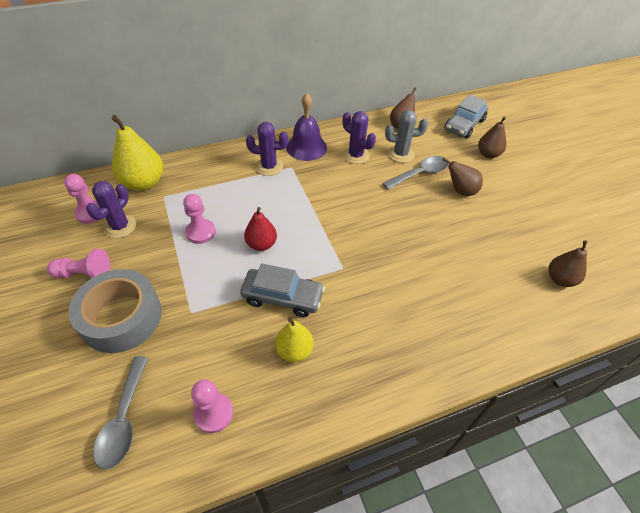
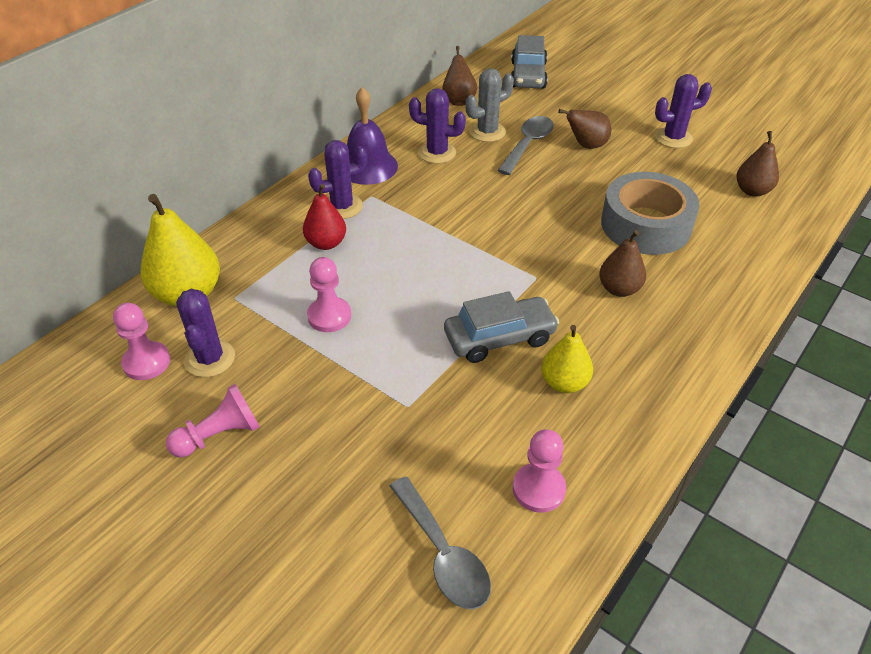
camera: 30 degrees left, 5 degrees down
(121, 317) = (324, 455): grey tape -> grey tape (645, 225)
(261, 244) = (419, 295): red pear -> red pear (326, 243)
(488, 154) = (580, 97): brown pear -> brown pear (619, 289)
(532, 212) = (673, 138): none -> purple cactus

